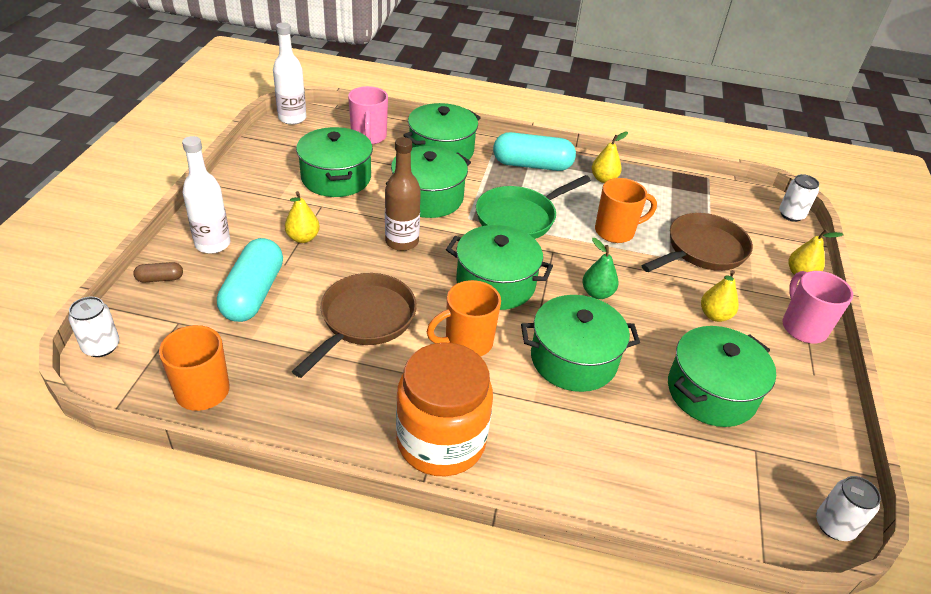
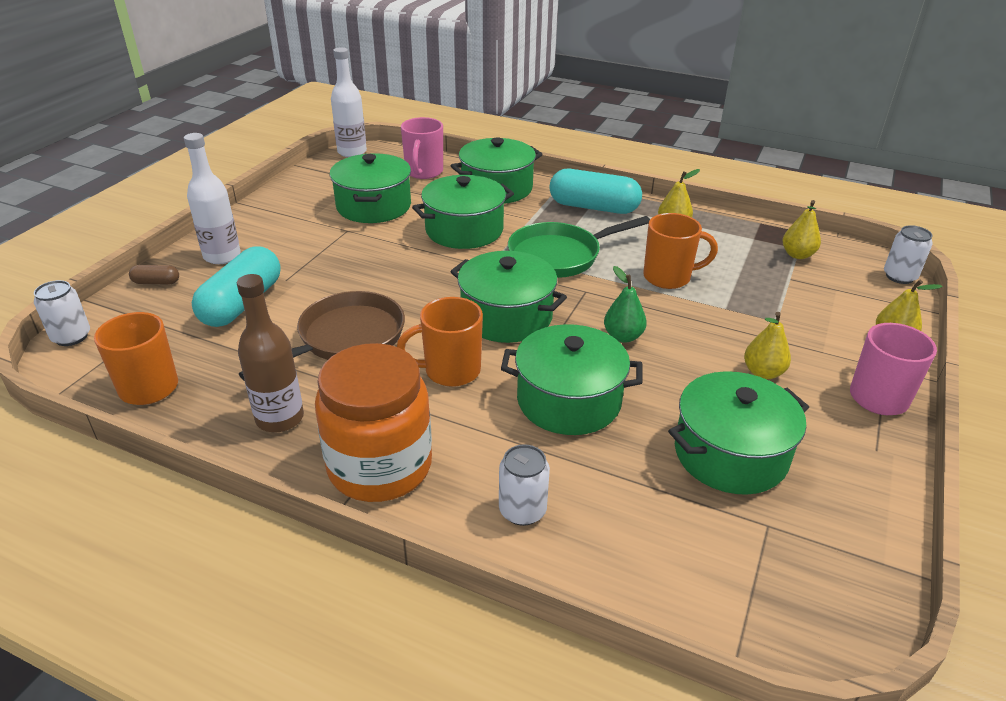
camera: 15 degrees right, 5 degrees down
(303, 238) = (315, 257): yellow pear -> yellow pear (797, 255)
(402, 242) = (418, 269): brown bottle -> brown bottle (280, 418)
(702, 250) = (770, 304): brown pan -> none
(834, 525) = (850, 629): white can -> white can (522, 510)

